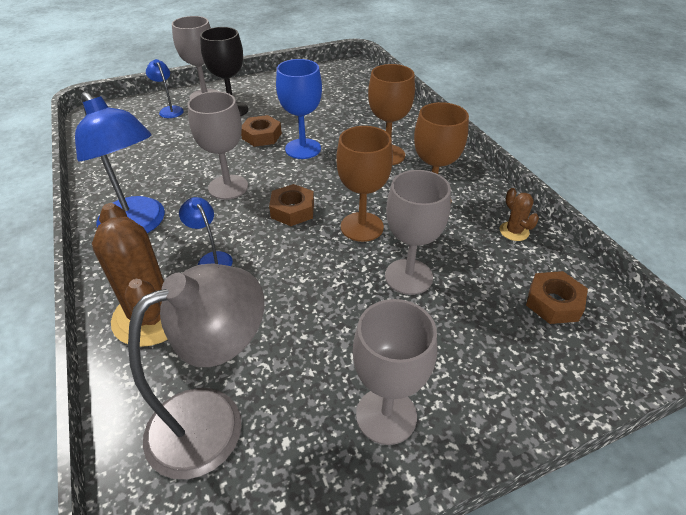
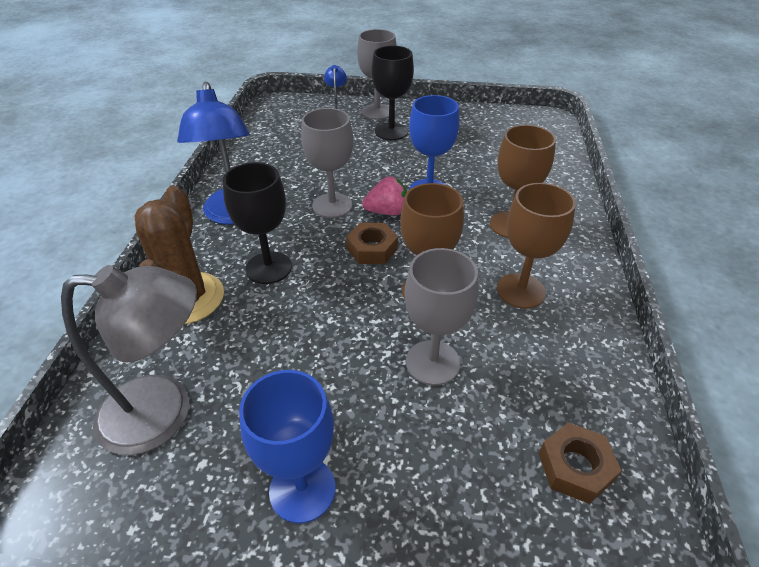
camera: 30 degrees right, 0 degrees up
(211, 259) = (269, 268): blue lamp -> black goblet
(262, 136) = (399, 165): brown nut -> none
(281, 177) = (387, 212): none -> pink strawberry
(386, 415) = (302, 489): grey goblet -> blue goblet
(514, 231) = (592, 364): brown cactus -> none

